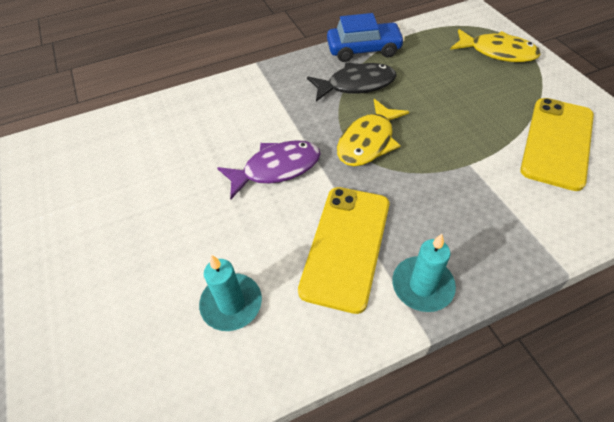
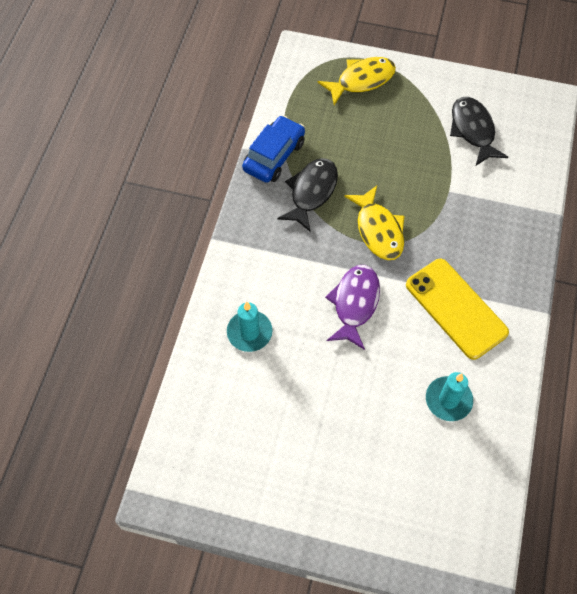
camera: 55 degrees left, 10 degrees up
(422, 285) = (514, 290): turquoise candle -> turquoise candle (249, 332)
(557, 142) = (473, 130): yellow phone -> black fish

